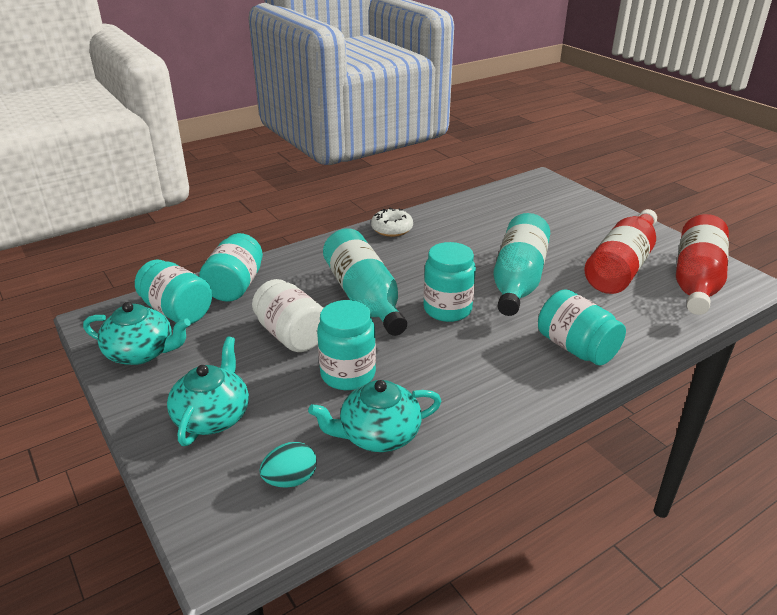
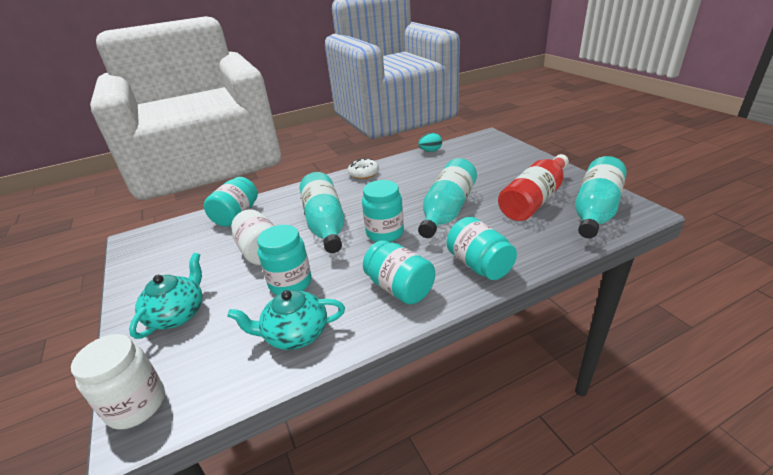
camera: 10 degrees right, 0 degrees up
(141, 352) = (151, 264): turquoise teapot -> none
(177, 311) = (189, 233): turquoise jar -> turquoise jar (400, 288)
(211, 524) = (136, 405): none -> white jar
(290, 480) = (212, 370): turquoise egg -> turquoise egg (430, 151)
(696, 280) = (595, 210): red bottle -> turquoise bottle

